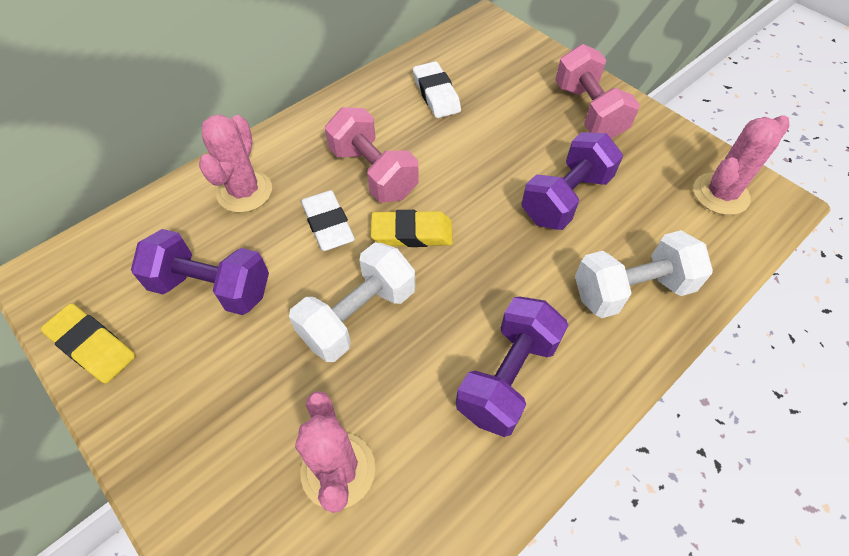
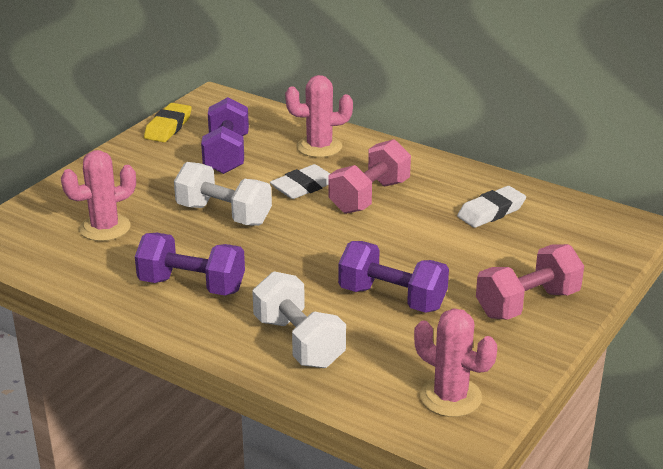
camera: 75 degrees right, 25 degrees down
(412, 233) = (312, 225): yellow eraser -> none

